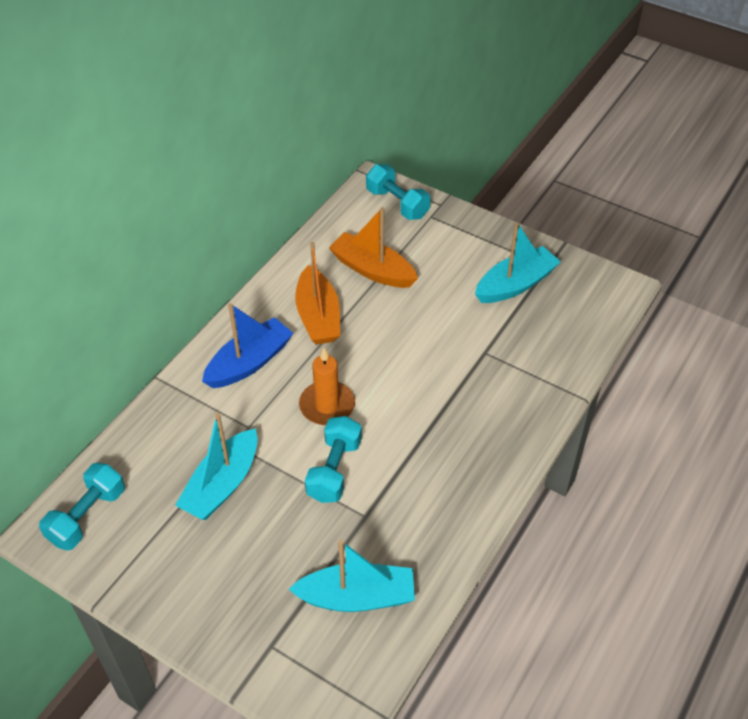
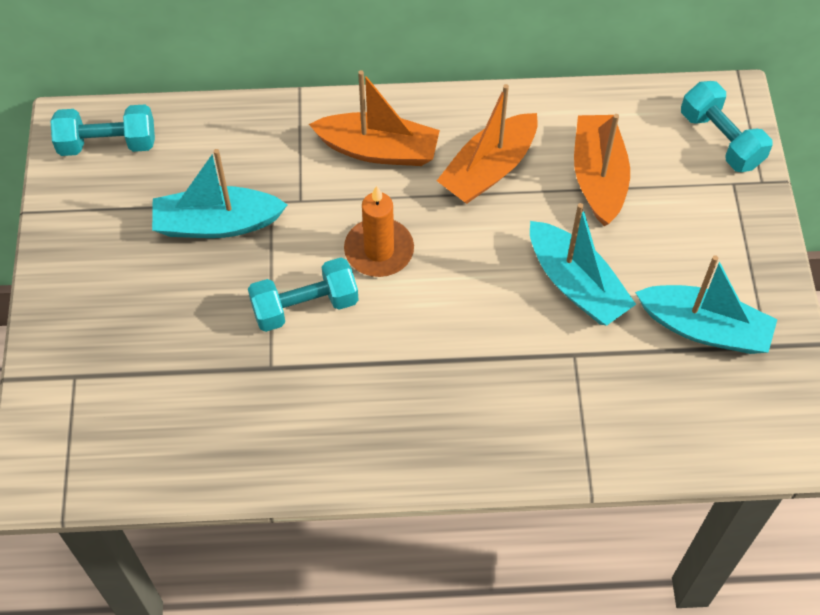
camera: 55 degrees right, 10 degrees up
(249, 363) = (378, 150): blue boat -> orange boat
(356, 597) = (172, 416): turquoise boat -> turquoise boat (576, 284)
(397, 204) = (721, 139): turquoise dumbbell -> turquoise dumbbell turned 45 degrees counterclockwise

